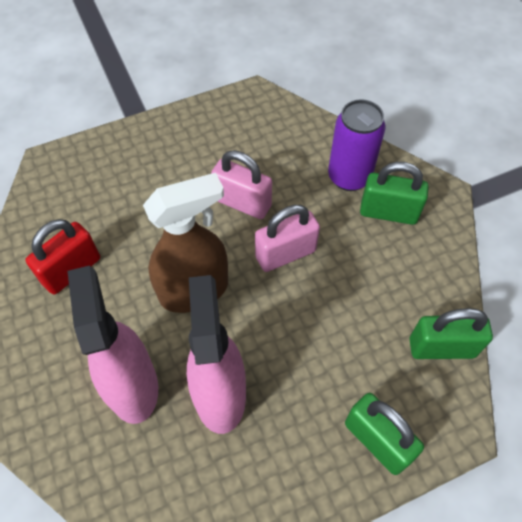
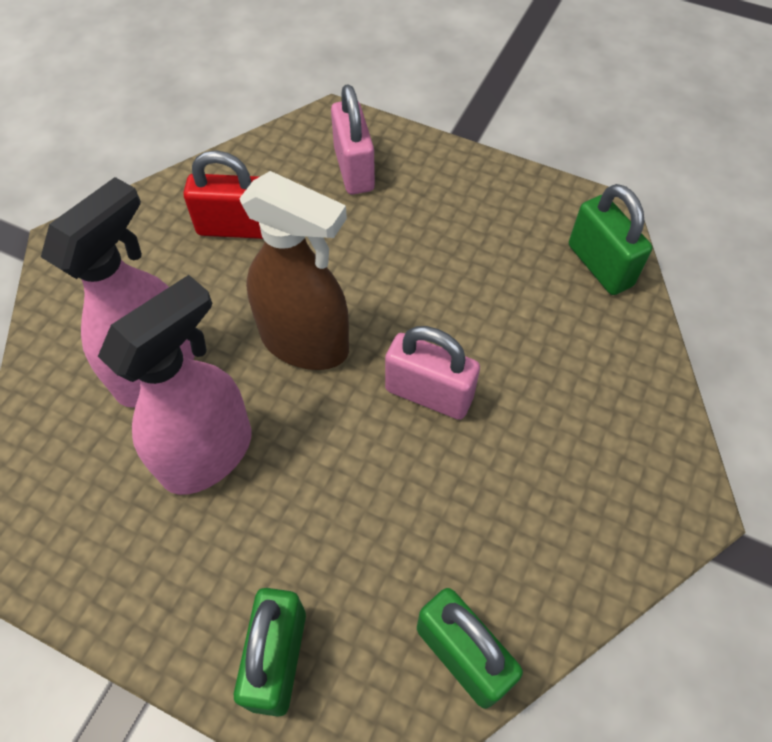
camera: 50 degrees right, 0 degrees up
(242, 203) = (452, 306): pink padlock -> pink padlock (354, 169)
(349, 177) = (599, 384): purple can -> none
(388, 212) = (594, 461): green padlock -> green padlock (600, 265)

